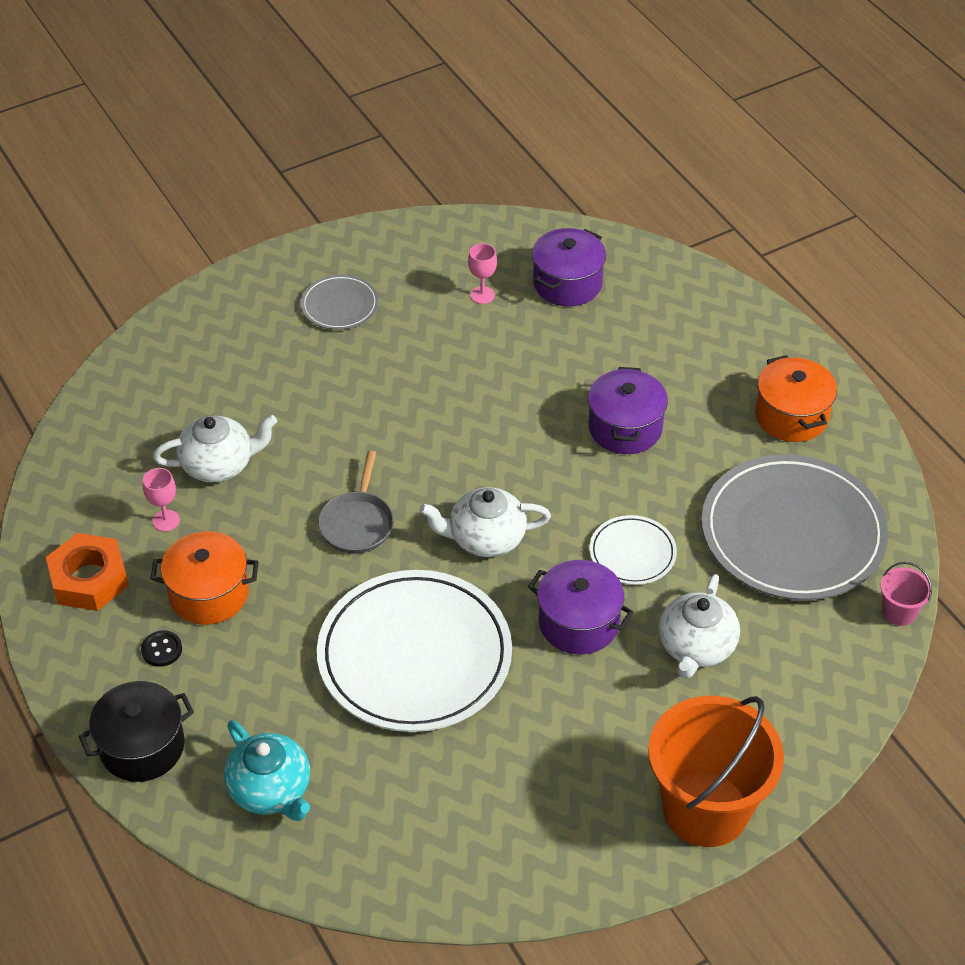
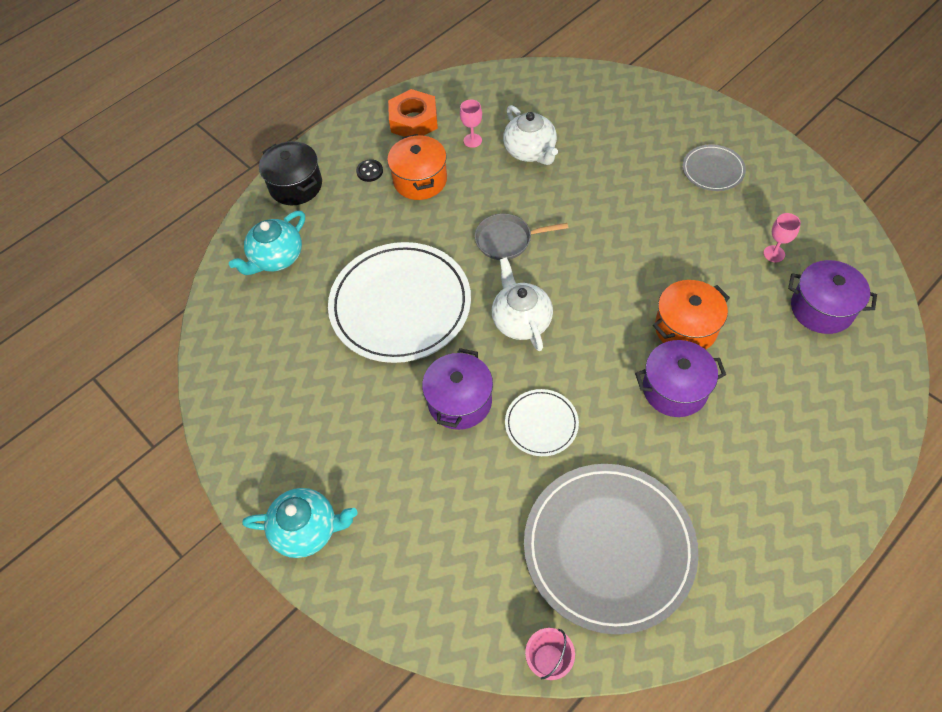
camera: 80 degrees right, 10 degrees up
(696, 647) = (460, 491): white teapot -> none
(706, 809) = (307, 529): orange bucket -> turquoise teapot
(791, 416) = (751, 523): orange pot -> orange pot (685, 328)

